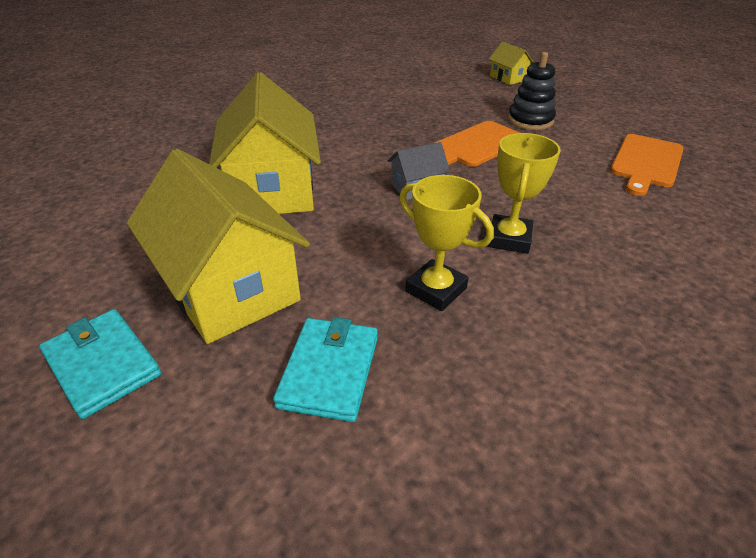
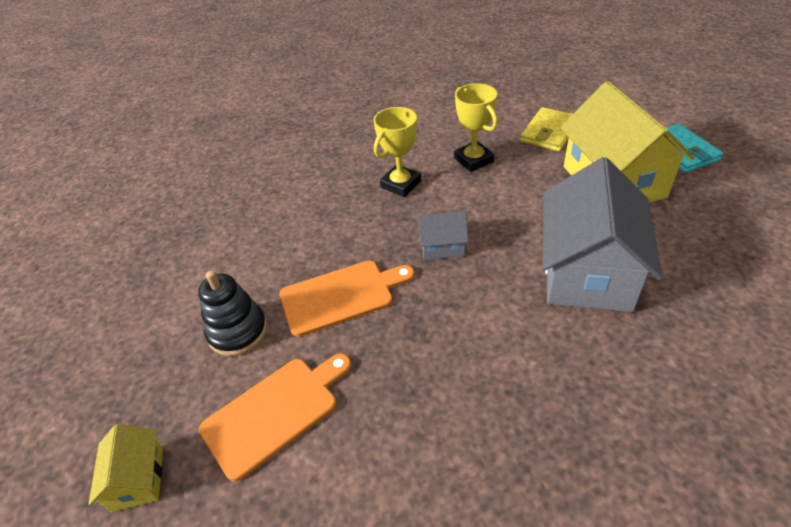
camera: 155 degrees left, 5 degrees up
(272, 189) = (587, 271): yellow house -> grey house
(329, 371) = (549, 132): turquoise wallet -> yellow wallet
(646, 163) = (209, 235): orange cutting board -> orange cutting board (275, 412)

